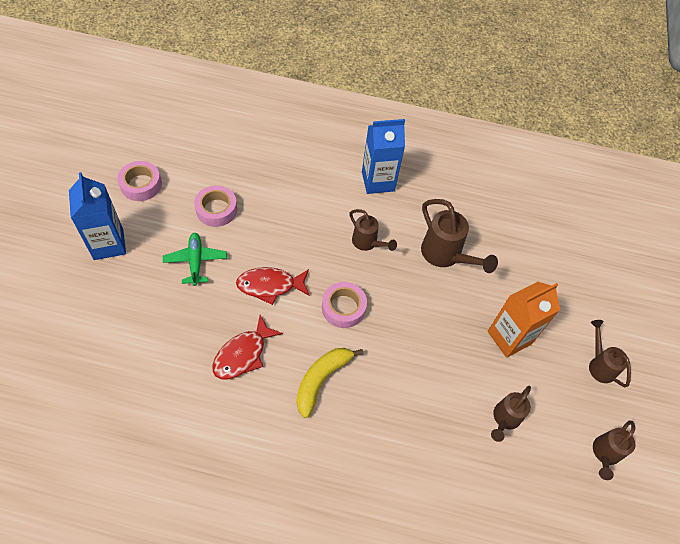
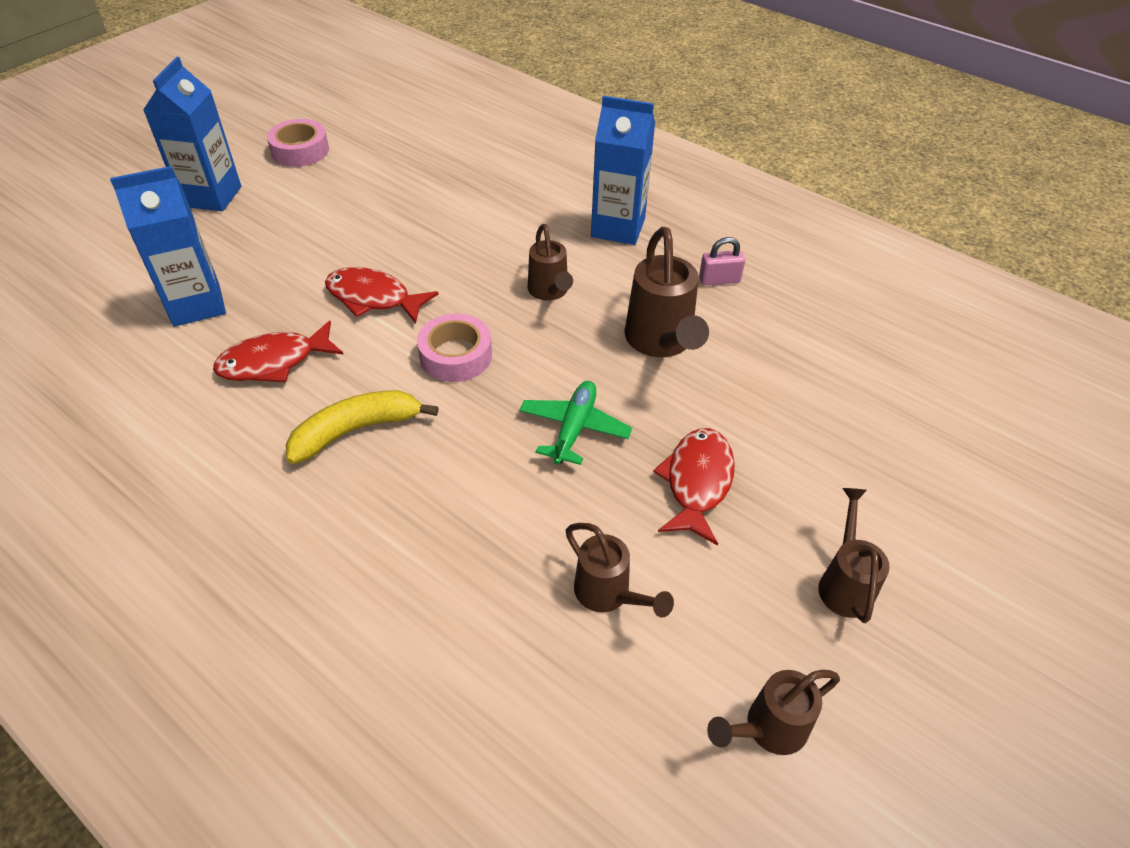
camera: 30 degrees right, 10 degrees down
(164, 333) = (196, 305): none -> blue carton
(196, 261) = (299, 243): green plane -> green plane (574, 428)
(216, 210) = (371, 199): pink tape -> none
(452, 200) = (719, 280): none -> pink padlock
(504, 419) = (609, 595): brown watering can -> brown watering can turned 105 degrees counterclockwise
(509, 337) = (697, 482): orange carton -> red fish

